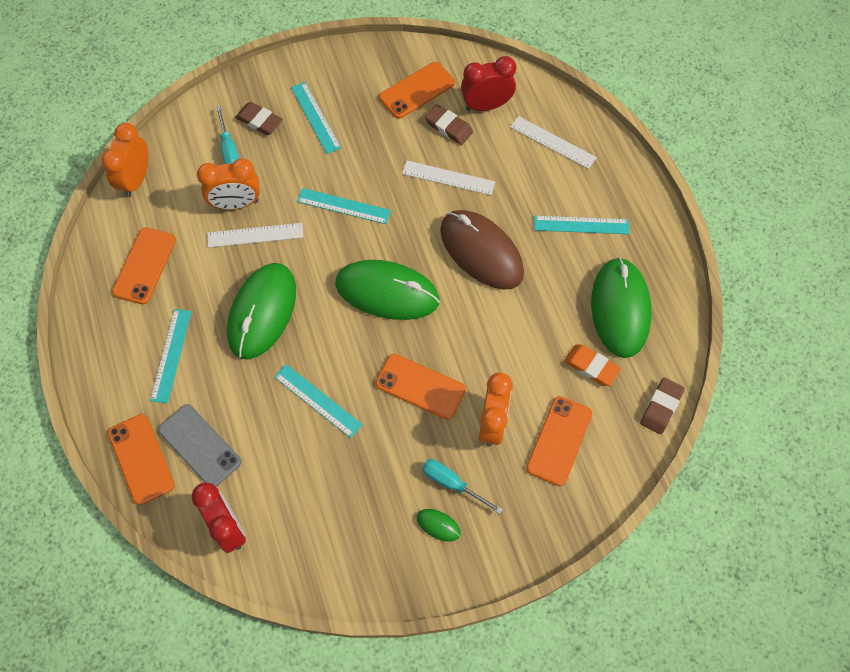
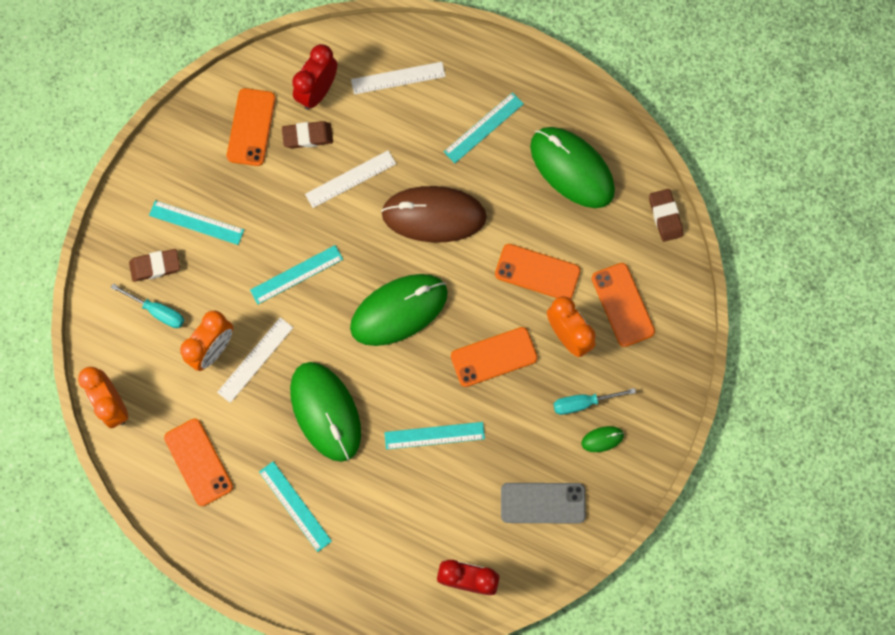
camera: 45 degrees left, 10 degrees up
(141, 459) = (357, 596): orange phone -> orange phone (537, 272)
(200, 446) = (388, 546): grey phone -> grey phone (543, 503)
(591, 366) = (593, 231): orange eraser -> none

